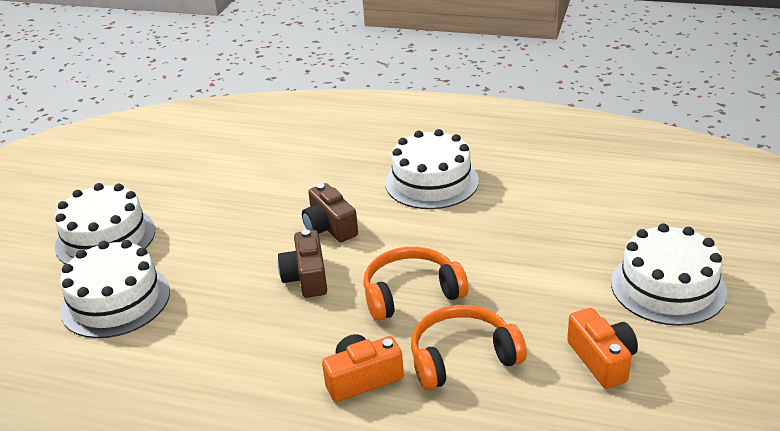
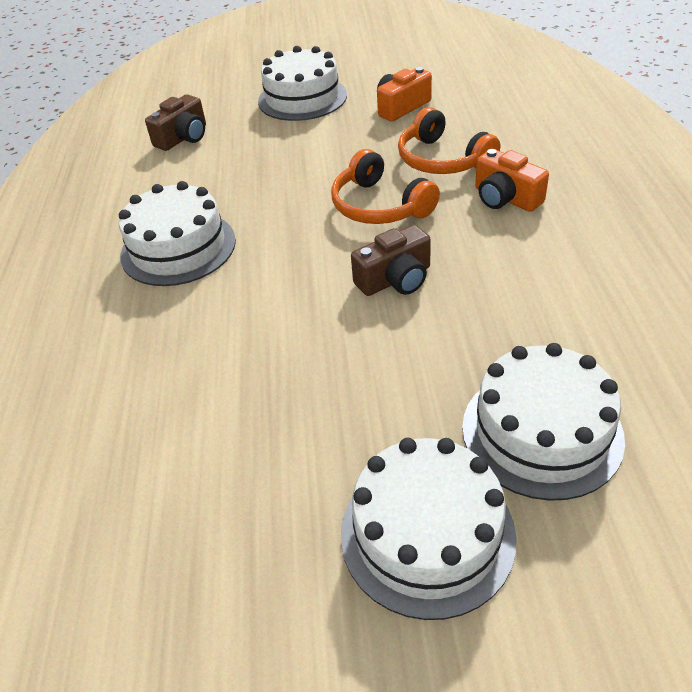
camera: 110 degrees left, 10 degrees up
(330, 227) = (296, 295): brown camera -> brown camera (183, 137)

